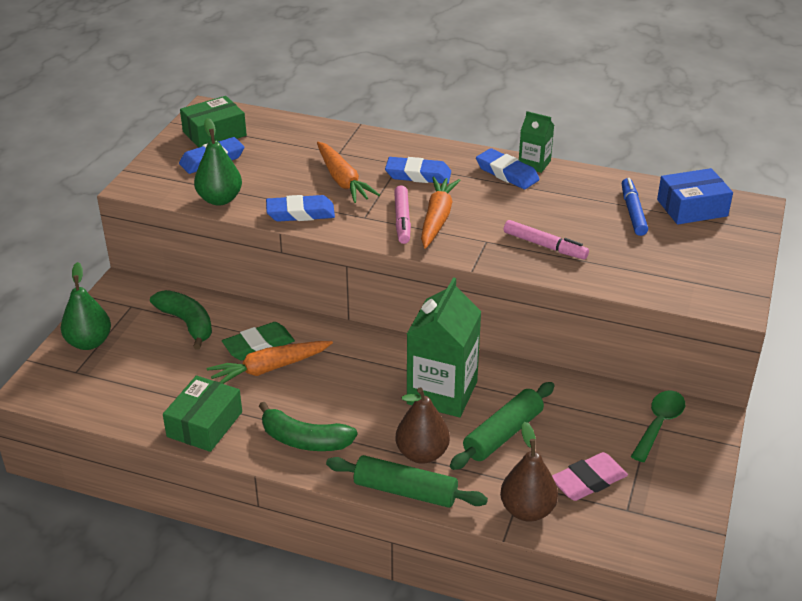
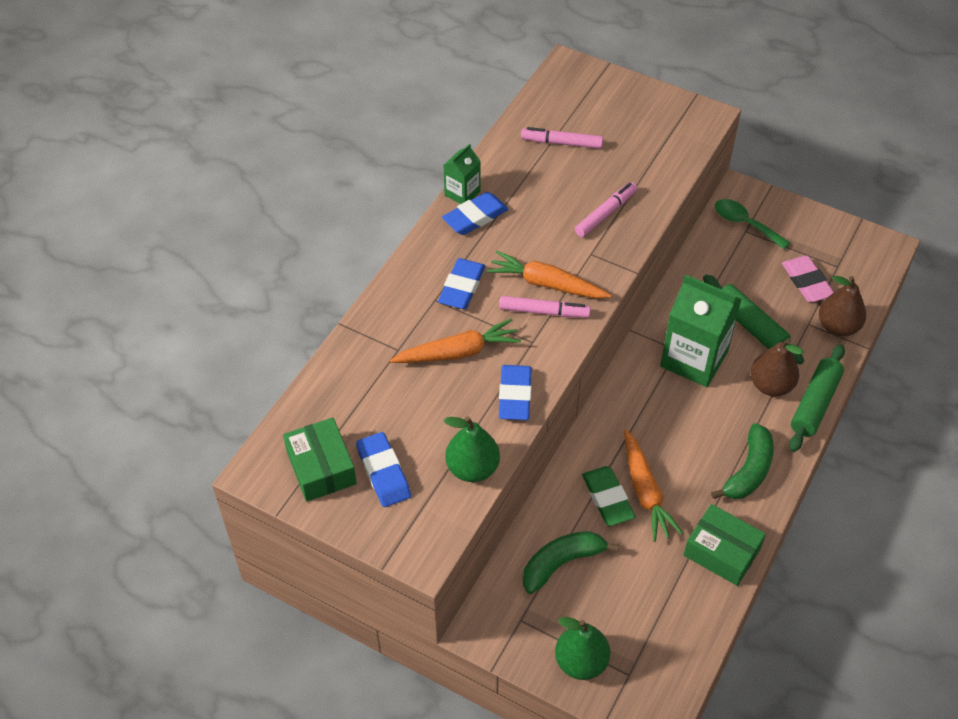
camera: 80 degrees left, 15 degrees up
(632, 212) = (561, 143): blue marker -> pink marker
(692, 208) = (562, 103): blue box -> none

